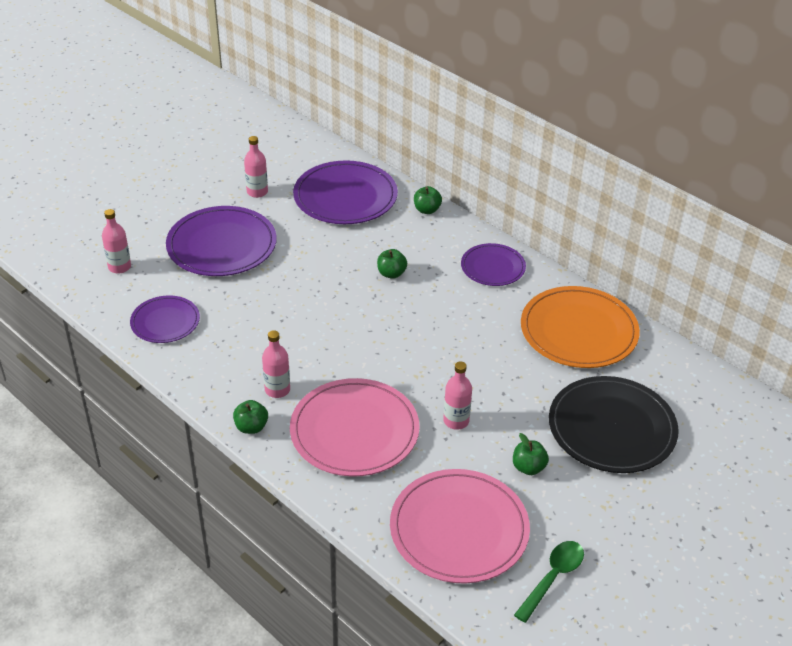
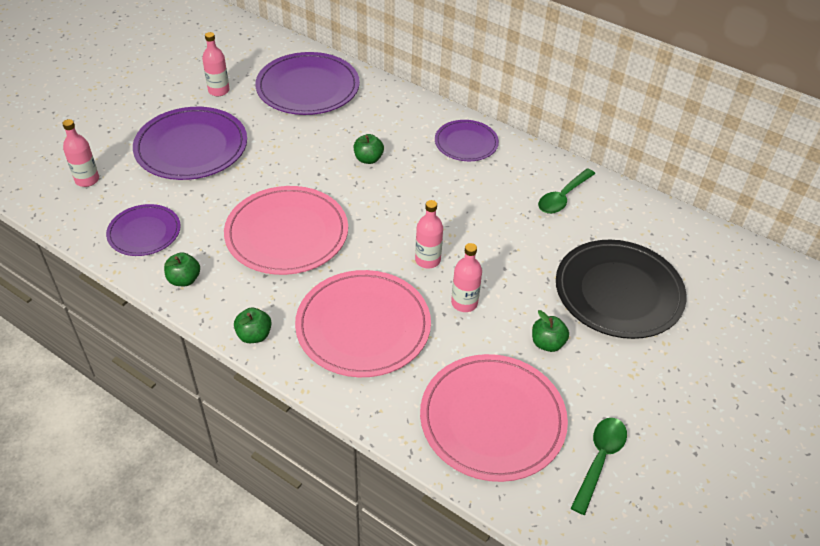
camera: 10 degrees left, 5 degrees up
(277, 390) = (275, 292): pink bottle -> pink bottle (427, 260)
(298, 337) = (287, 233): none -> pink plate
(427, 210) = (390, 93): green apple -> green apple (184, 280)
(578, 331) = (563, 197): orange plate -> green spoon

